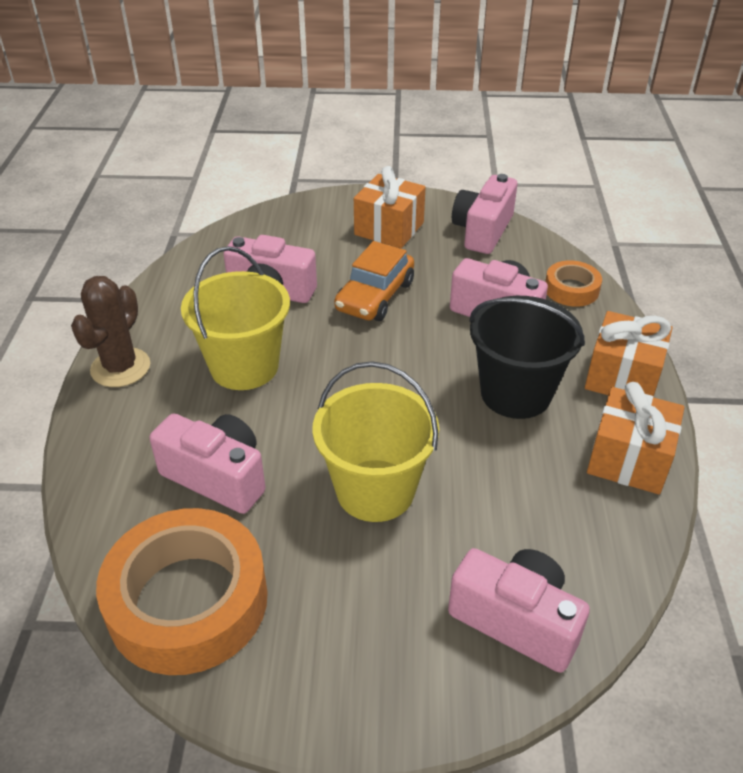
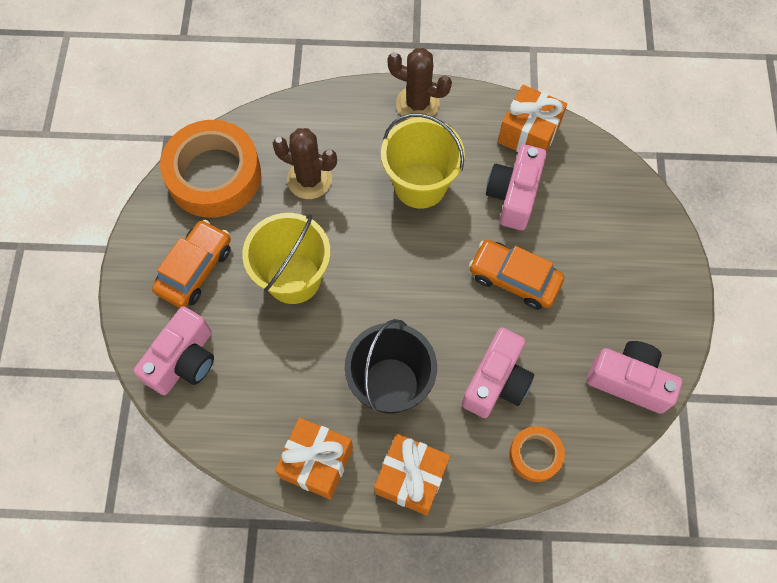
camera: 90 degrees right, 25 degrees up
(217, 477) = (309, 179): pink camera -> brown cactus
(359, 616) = (195, 269): none -> orange car
(389, 229) = (623, 292): orange gift -> orange gift (528, 134)

